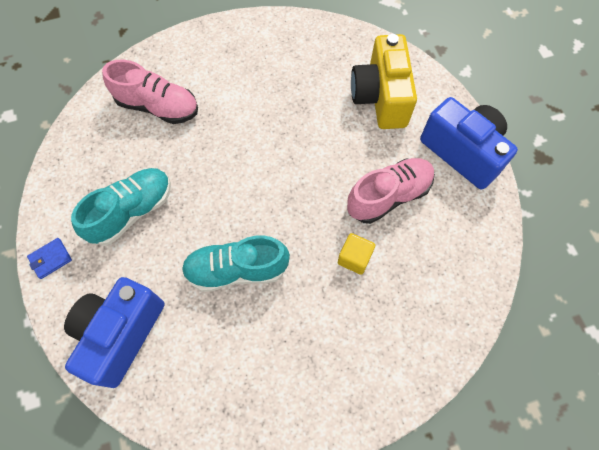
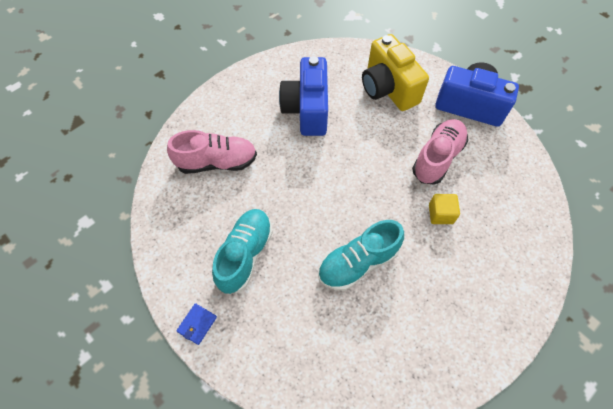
camera: 25 degrees left, 5 degrees down
(121, 334) = (295, 357): blue camera -> blue camera (307, 110)

